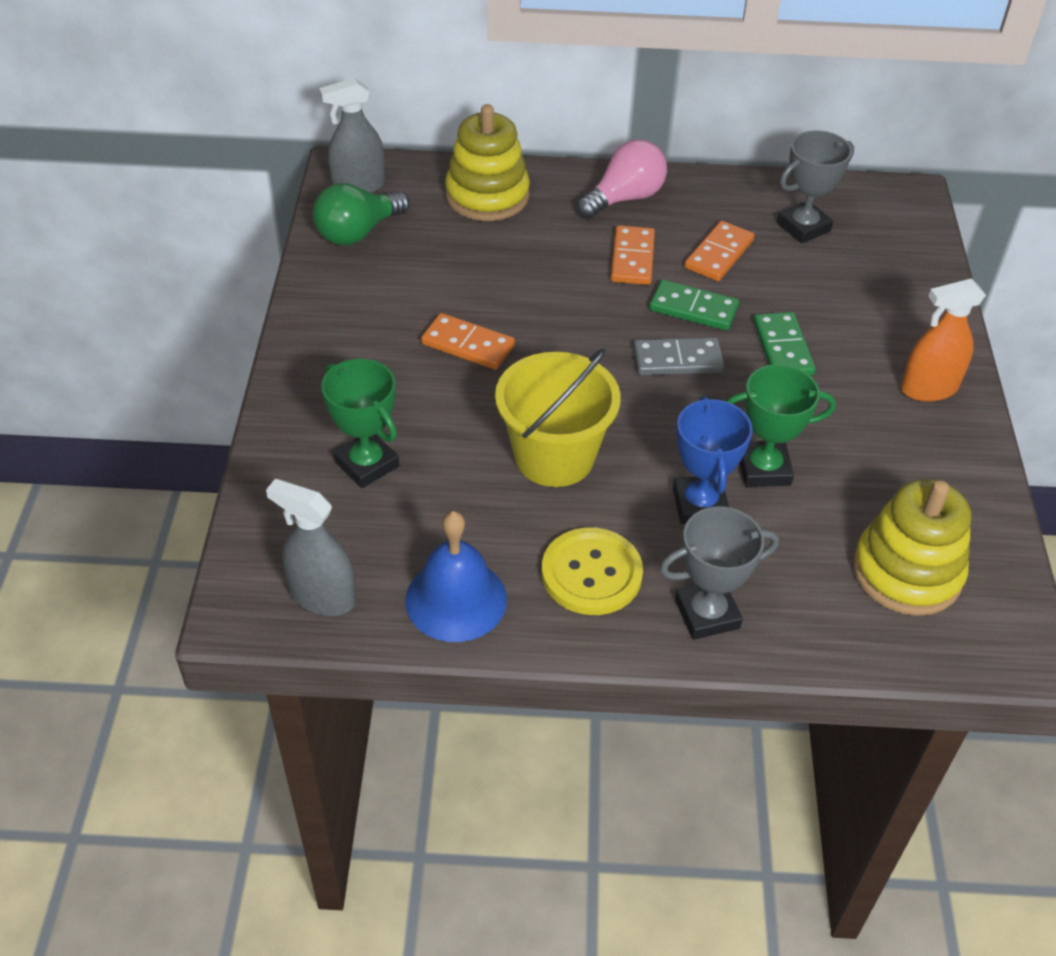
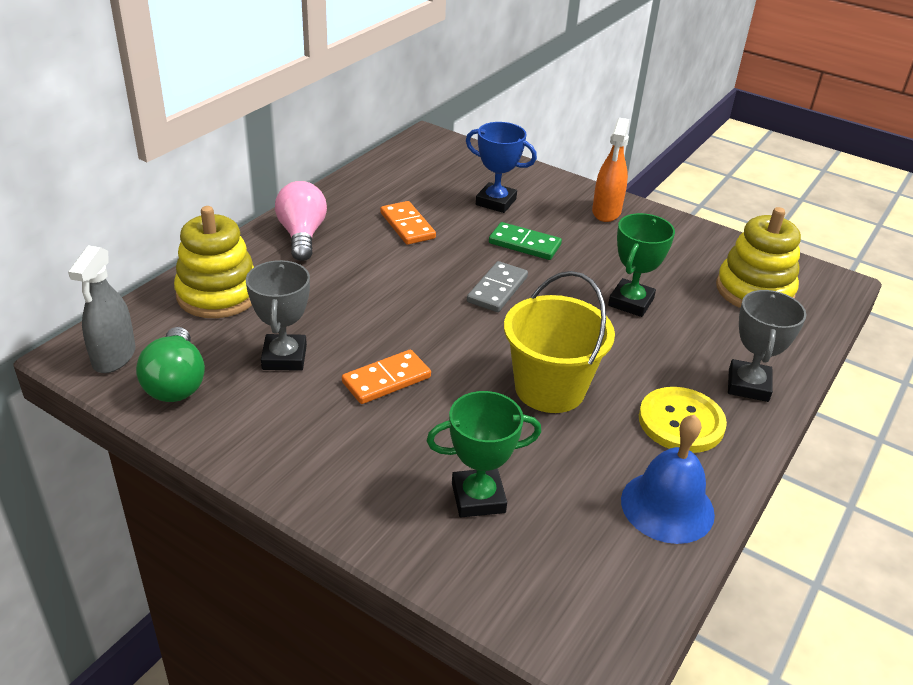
camera: 60 degrees left, 10 degrees down
(322, 596) = (617, 591): grey spray bottle -> none
(632, 258) = (371, 261): orange domino -> none
(693, 308) = (451, 260): green domino -> none
(699, 505) = (645, 343): blue trophy -> blue trophy (496, 202)
(803, 227) = (416, 184): grey trophy -> grey trophy (284, 357)

